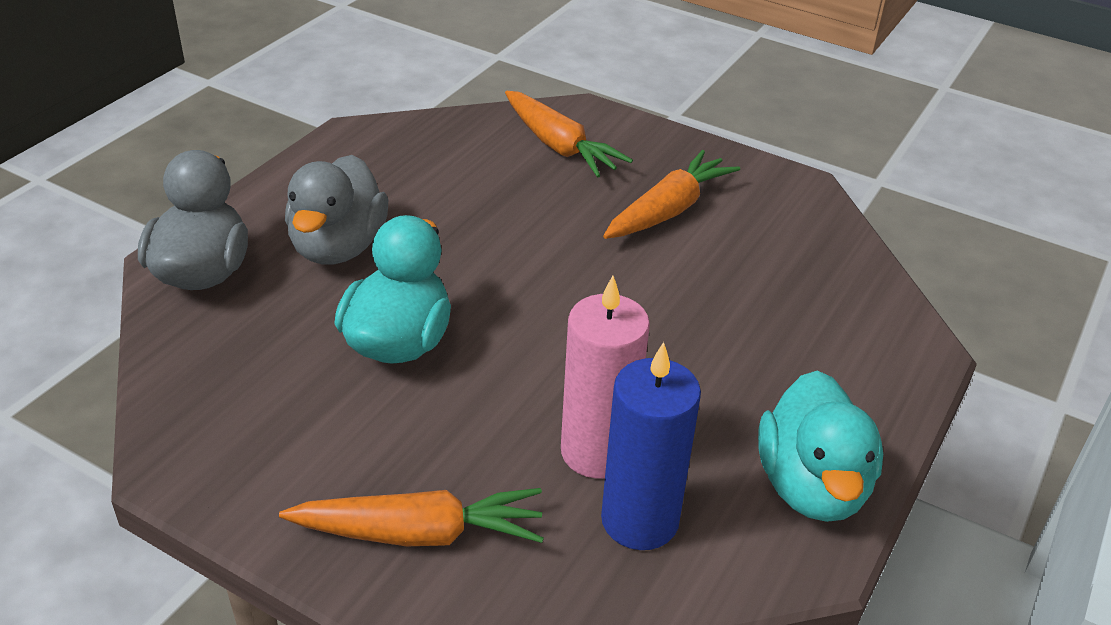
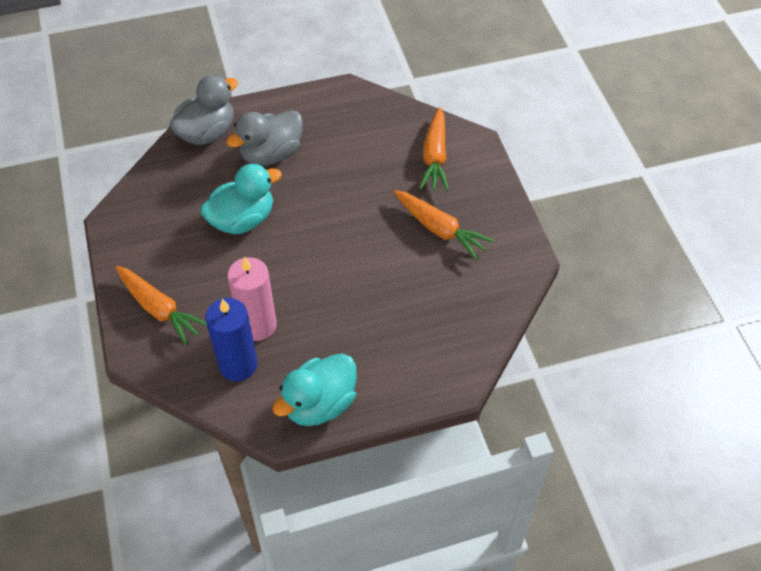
camera: 45 degrees right, 15 degrees up
(668, 210) = (440, 229): orange carrot -> orange carrot turned 45 degrees clockwise

